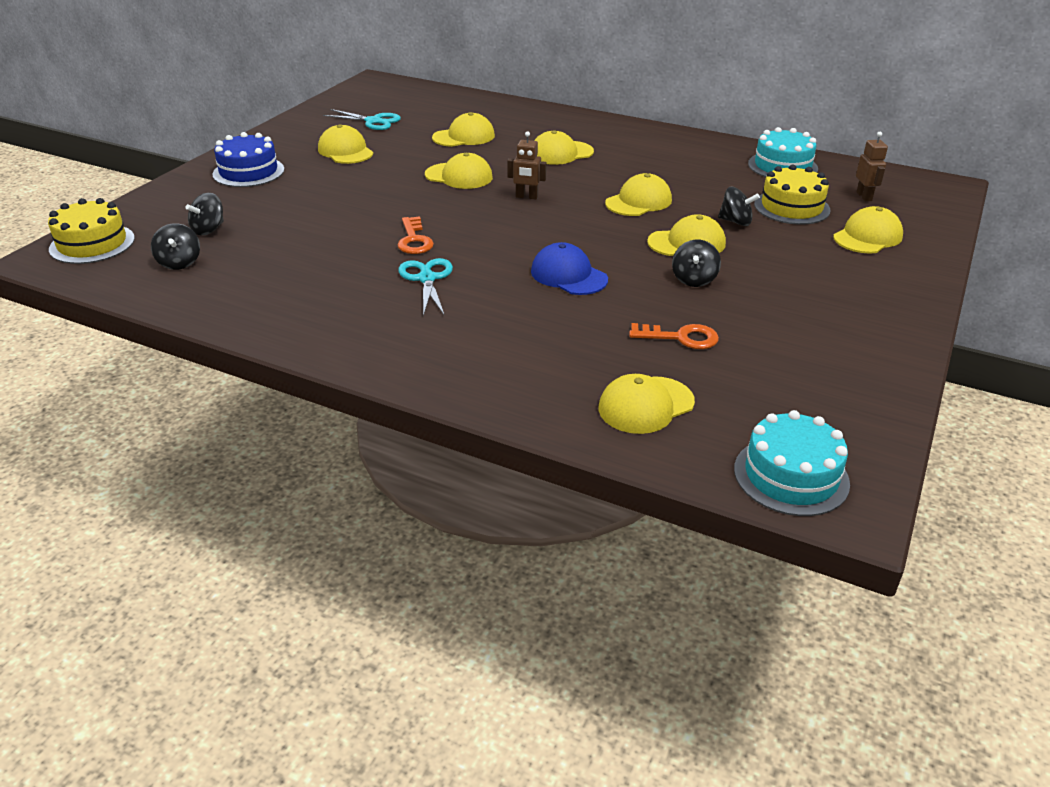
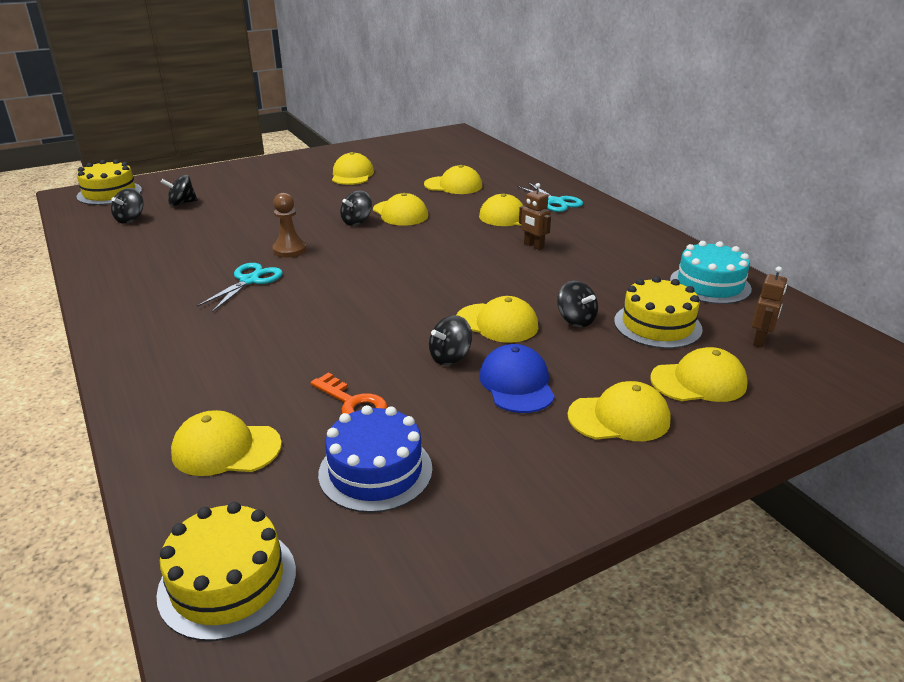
camera: 35 degrees right, 5 degrees down
(248, 172) = (268, 173): blue cake -> blue cake (375, 471)
(373, 121) = (406, 159): turquoise scissors -> turquoise scissors (555, 202)
(414, 240) = (289, 250): orange key -> brown pawn
(432, 195) = (357, 222): none -> black spinning top
(526, 197) = (425, 243): brown robot -> brown robot (533, 246)
(568, 275) = (352, 315): blue cap -> blue cap (517, 384)
(639, 202) = (512, 274): yellow cap -> yellow cap (619, 418)
(791, 476) = (227, 582): turquoise cake -> yellow cake

